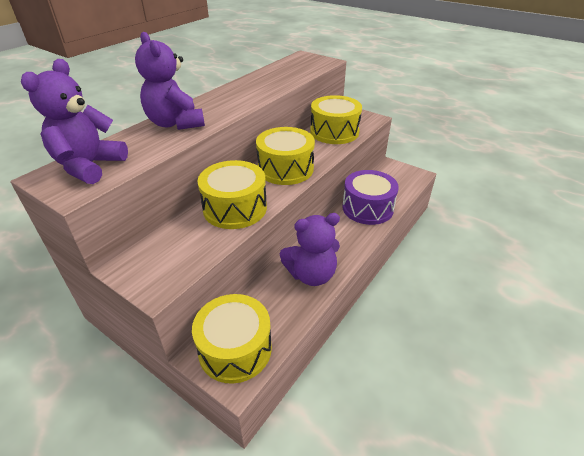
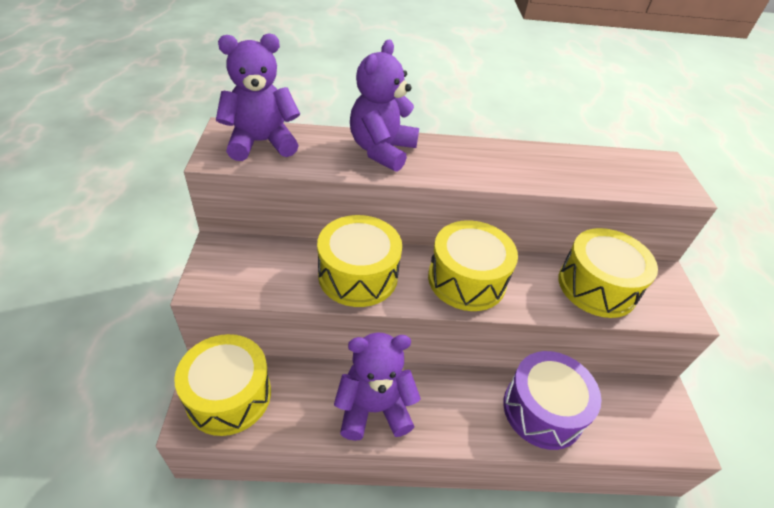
camera: 50 degrees right, 5 degrees up
(311, 274) = (374, 408): purple teddy bear -> purple teddy bear turned 135 degrees clockwise

